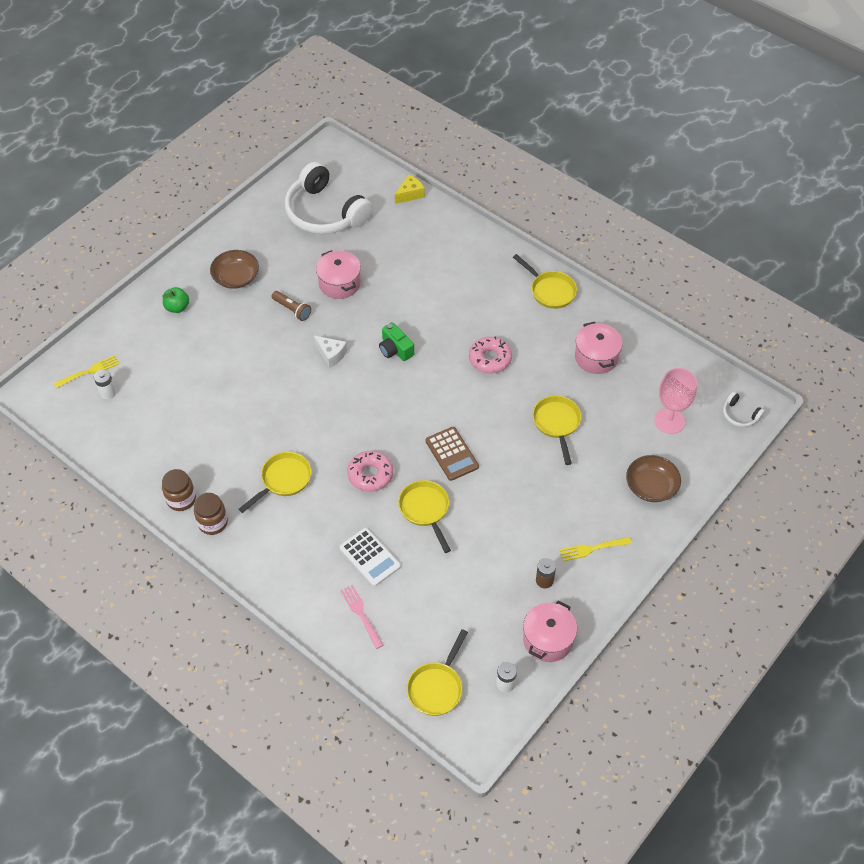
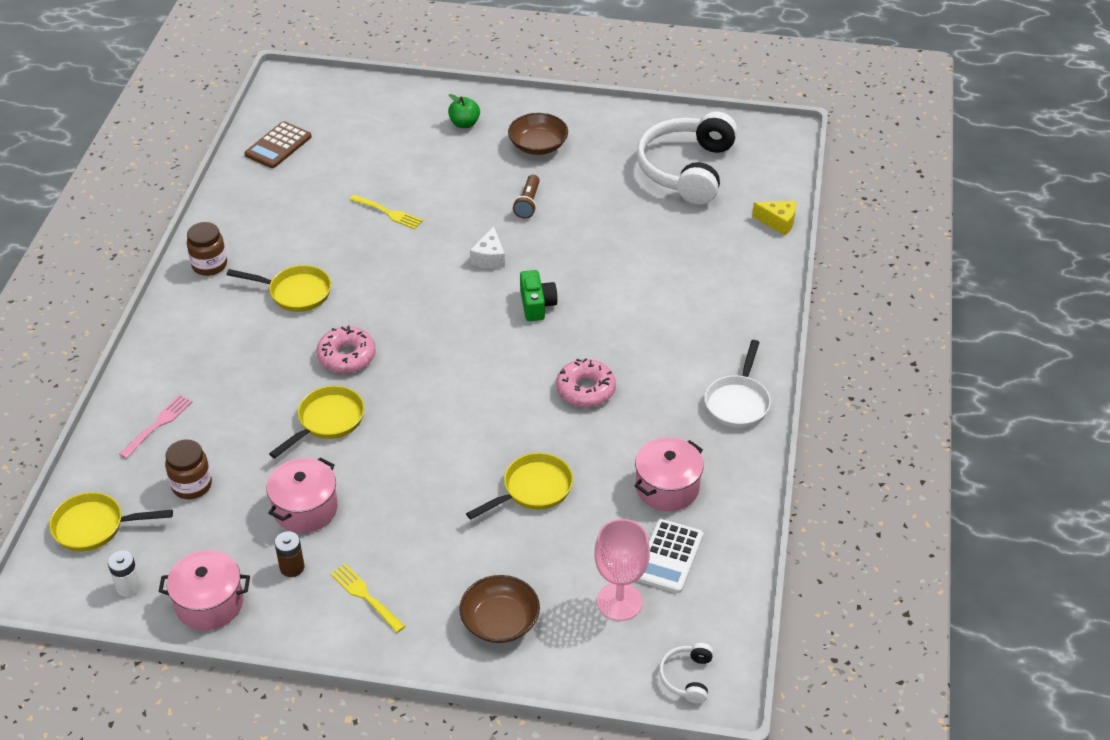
camera: 60 degrees right, 10 degrees down
(89, 371) = (339, 104): yellow fork -> yellow fork (388, 213)
(108, 393) = (322, 127): white battery -> none
(181, 499) = (225, 231): brown jar -> brown jar (192, 485)
(339, 283) = (594, 222): pink pot -> pink pot (305, 508)
(370, 557) = (236, 401): white calculator -> white calculator (669, 556)
(395, 349) = (537, 304): green camera -> green camera turned 150 degrees clockwise
(451, 454) = (421, 412): brown calculator -> brown calculator (278, 146)
(550, 291) = (738, 402): yellow pan -> white pan

